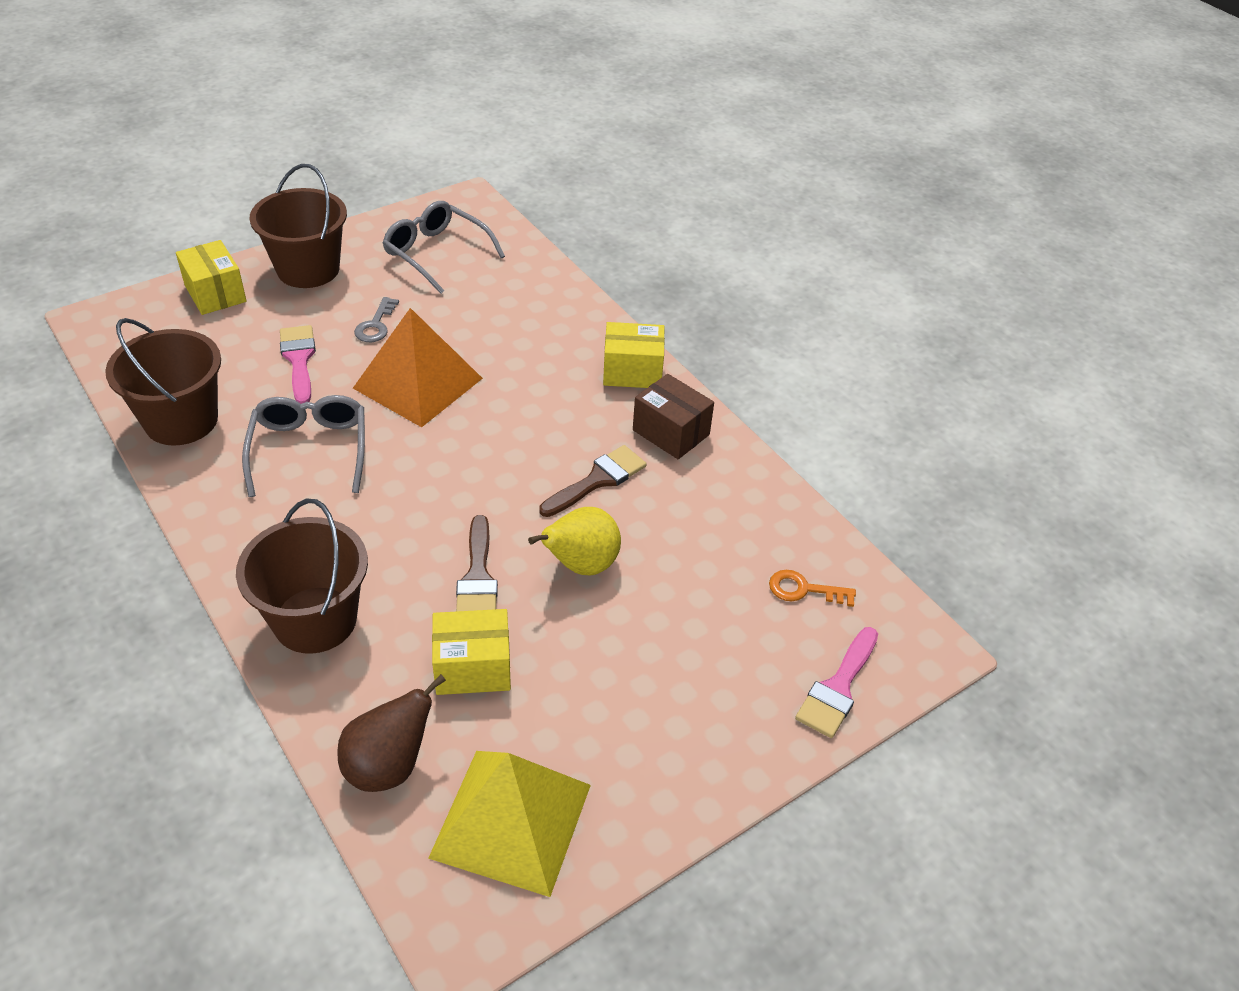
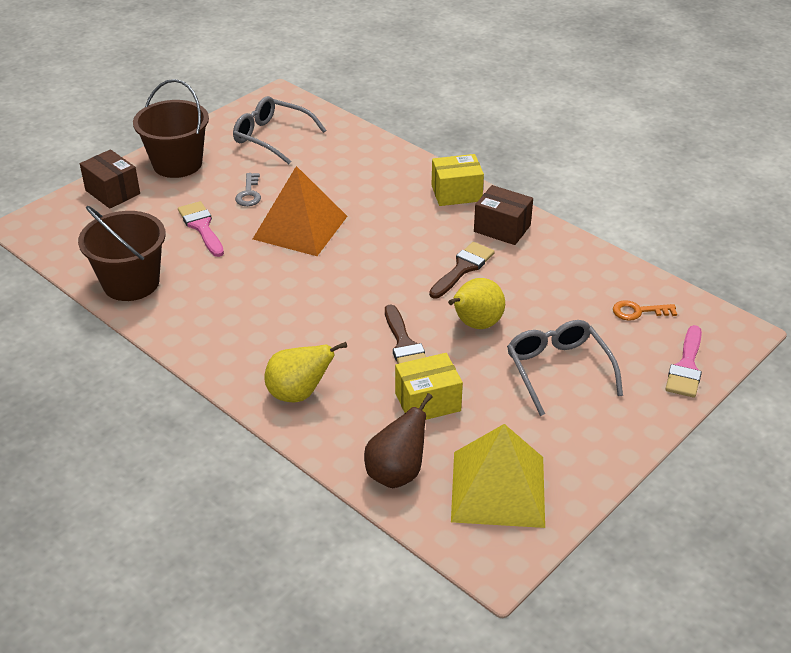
camera: 10 degrees left, 5 degrees down
(215, 293) = (112, 192): yellow box -> brown box
(309, 450) = (240, 285): grey glasses -> grey glasses (558, 370)
(315, 620) = (299, 394): brown bucket -> yellow pear

